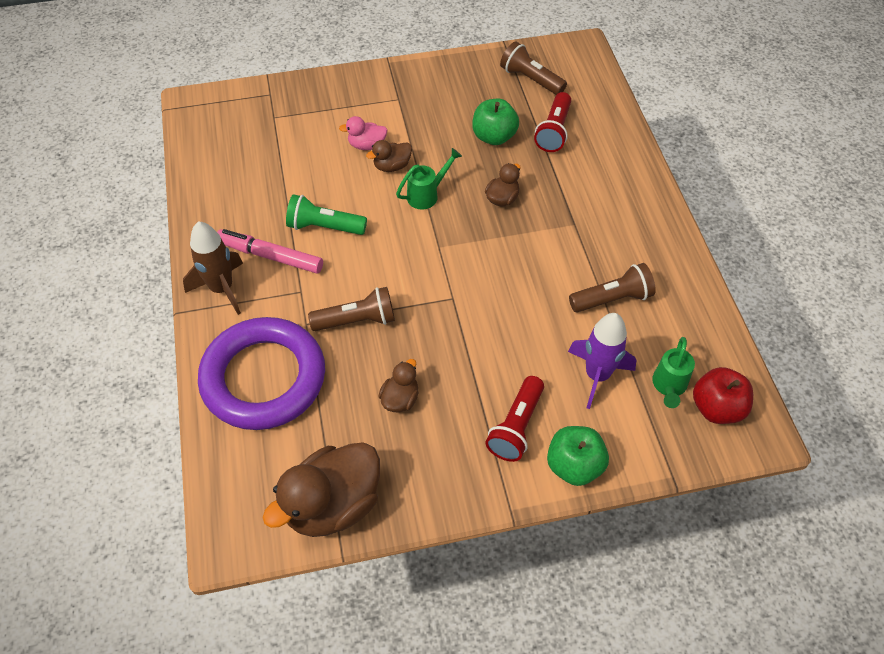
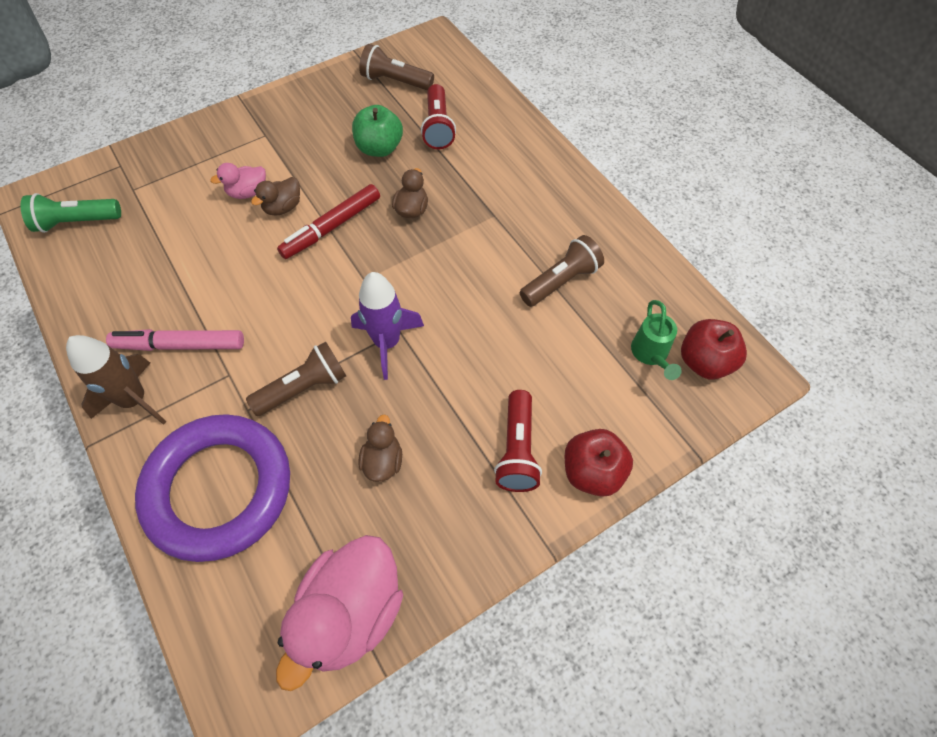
camera: 20 degrees left, 5 degrees up
(324, 227) = (231, 294): green flashlight -> green flashlight (77, 222)
(333, 505) = (350, 613): brown duck -> pink duck
(427, 195) = (332, 227): green watering can -> red marker
(574, 466) = (592, 472): green apple -> red apple
(597, 376) = (577, 366): purple rocket -> purple rocket (387, 343)

